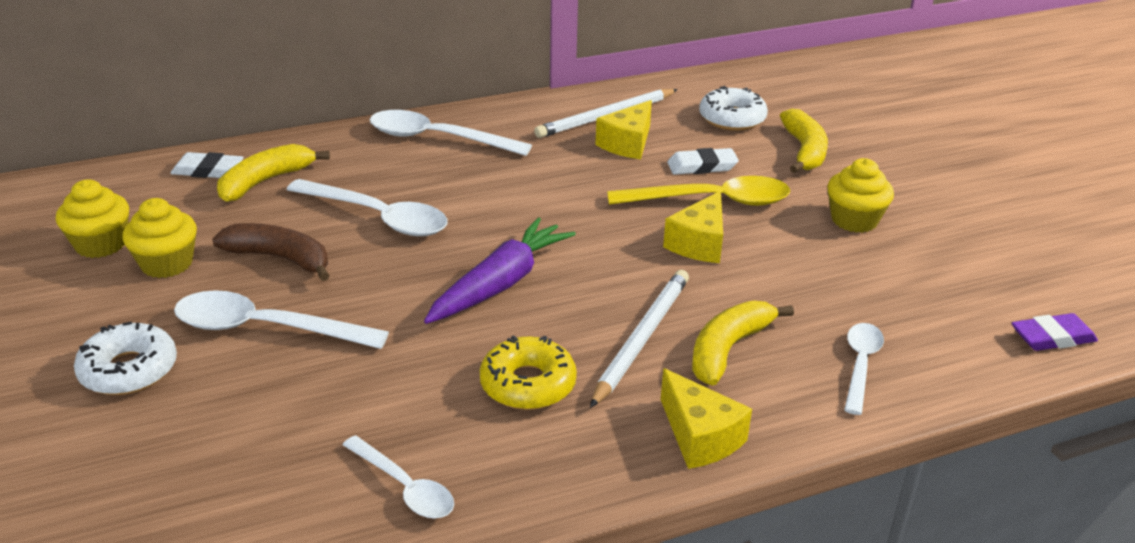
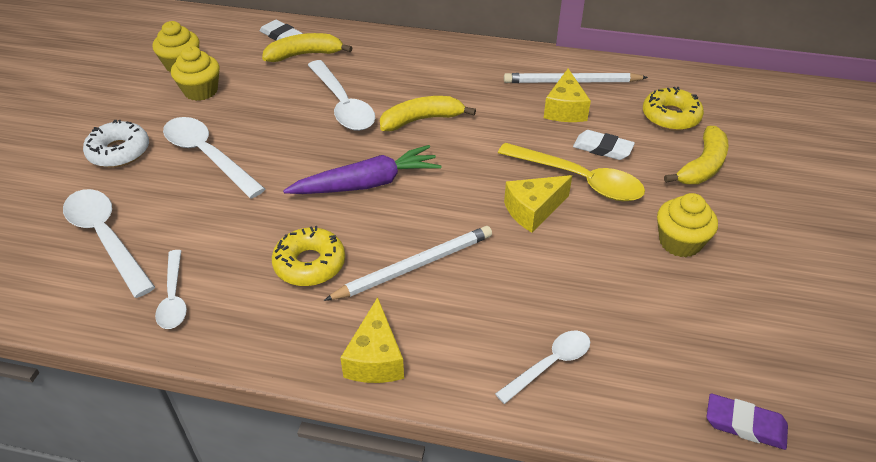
camera: 35 degrees right, 10 degrees up
(280, 258) = (261, 112): brown banana -> none
(437, 138) = (436, 59): white spoon -> white spoon (106, 238)
(627, 144) = (565, 109): yellow cheese -> yellow cheese turned 60 degrees counterclockwise
(728, 349) = (465, 303): yellow banana -> yellow banana (421, 120)
(732, 118) = (670, 116): white donut -> yellow donut

